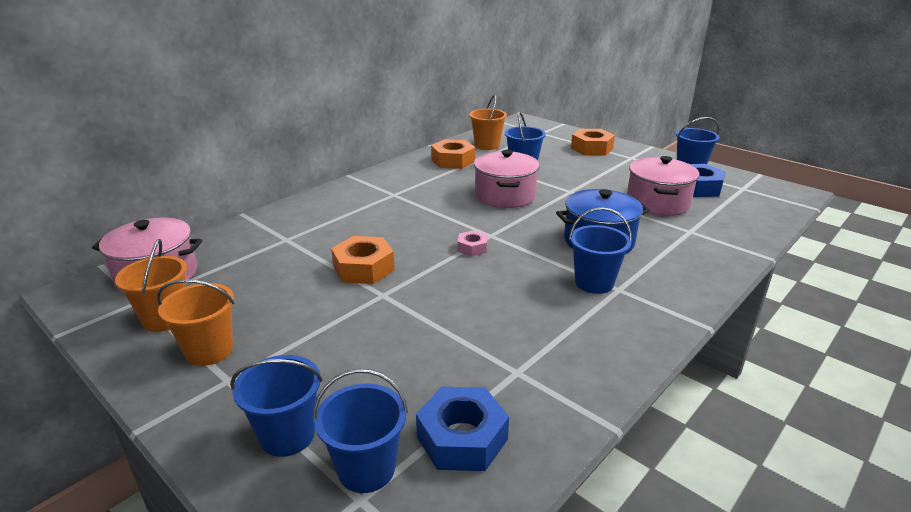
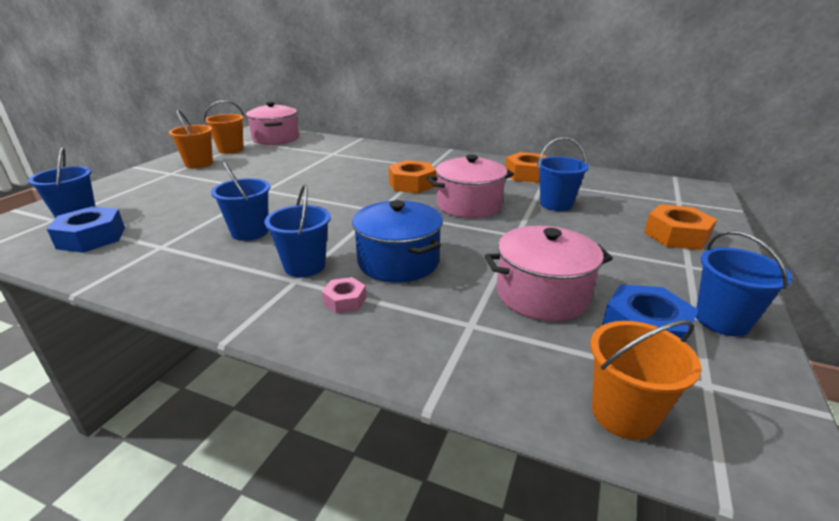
camera: 70 degrees right, 0 degrees up
(287, 435) = (116, 194): blue bucket -> blue bucket (250, 232)
(363, 268) = (300, 179): orange nut -> orange nut (412, 184)
(472, 248) = (350, 206): pink nut -> pink nut (345, 301)
(487, 145) = (589, 182): orange bucket -> orange bucket (624, 414)

